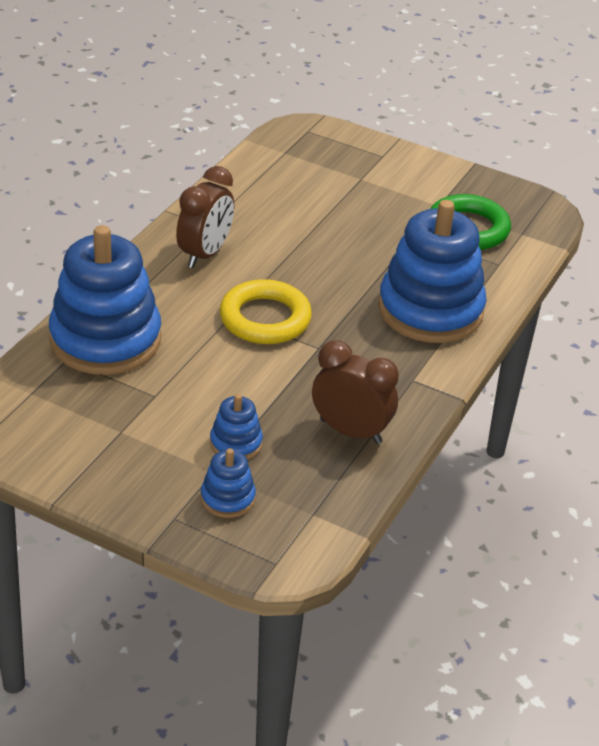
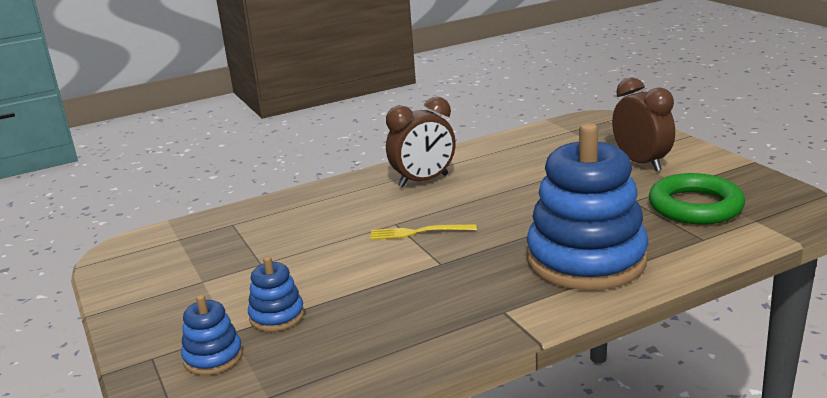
camera: 40 degrees right, 15 degrees down
(105, 339) = (276, 218): blue stacking toy -> none
(265, 319) = (419, 232): yellow ring -> yellow fork
(350, 431) = (390, 337): brown clock -> brown clock (641, 163)

